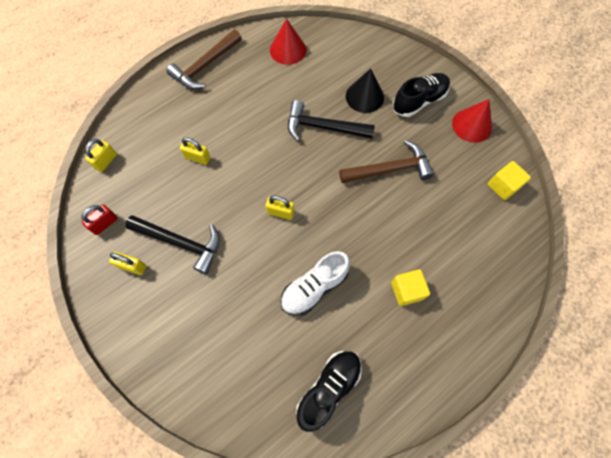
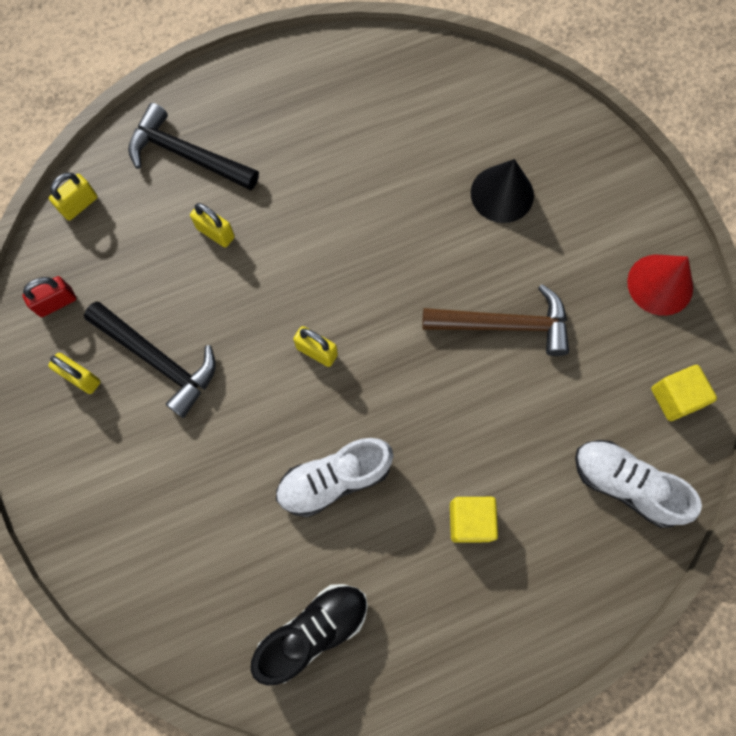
camera: 15 degrees right, 5 degrees up
(205, 66) = (265, 82): brown hammer -> none
(288, 50) = (402, 84): red cone -> none
(323, 127) = (420, 230): black hammer -> black hammer (186, 155)
(419, 101) = (587, 223): black shoe -> none
(492, 244) = (625, 485): none -> white shoe

